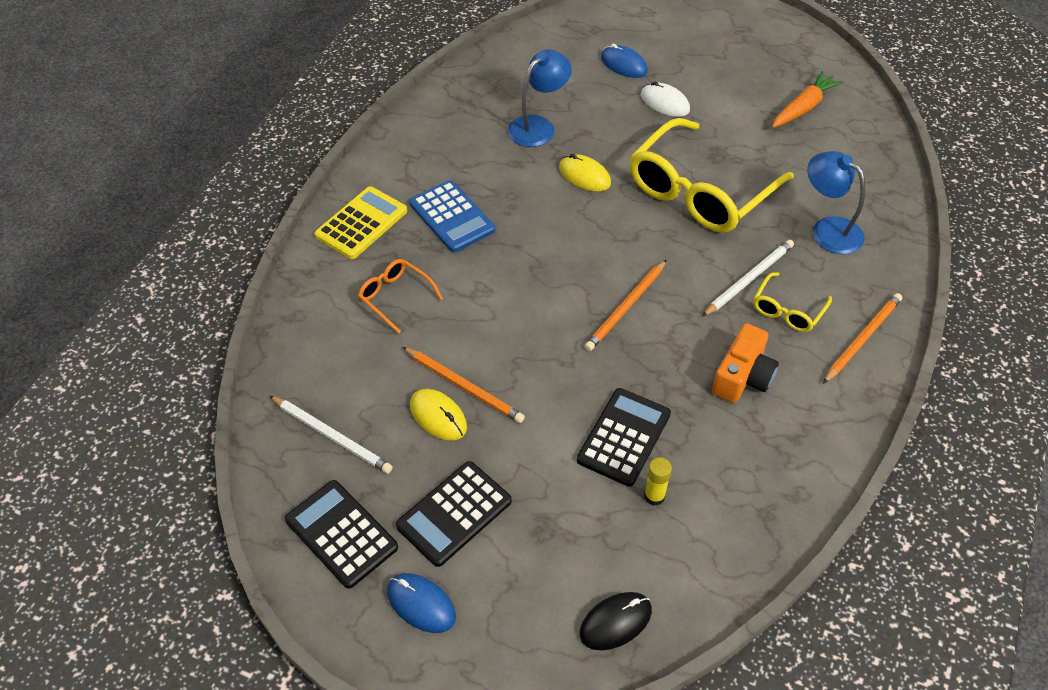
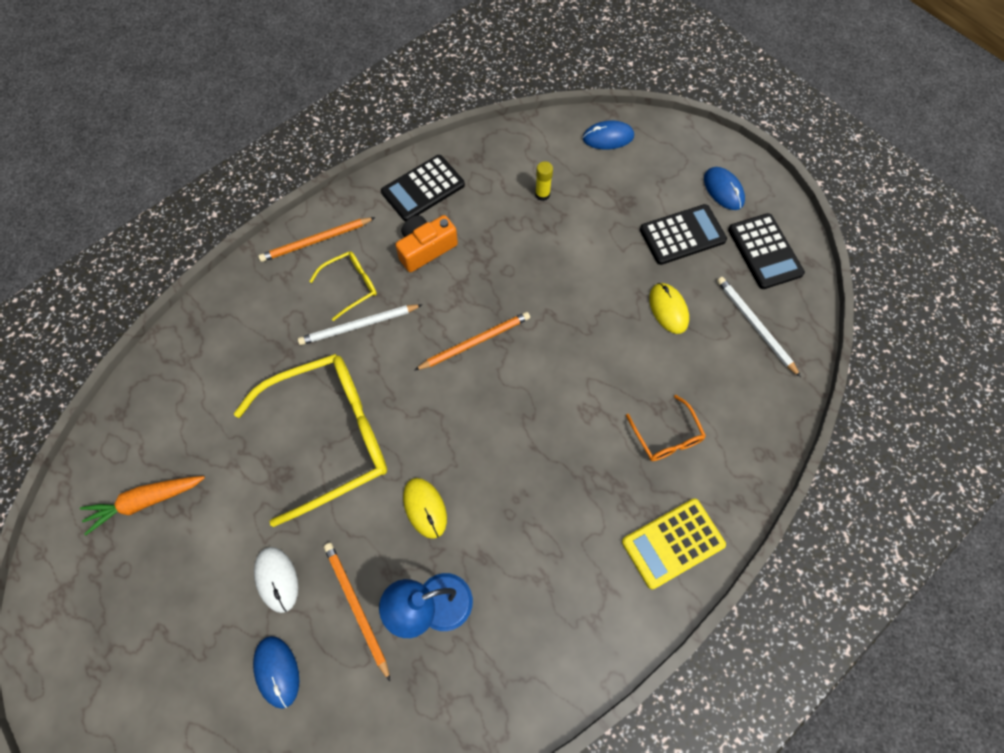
camera: 155 degrees left, 15 degrees up
(452, 217) = (580, 511): blue calculator -> none
(464, 387) = (639, 325): orange pencil -> orange pencil (356, 607)
(615, 622) = (608, 137): black mouse -> blue mouse
(624, 437) = (539, 240): black calculator -> black calculator (423, 189)
(828, 229) = (255, 345): blue lamp -> none

